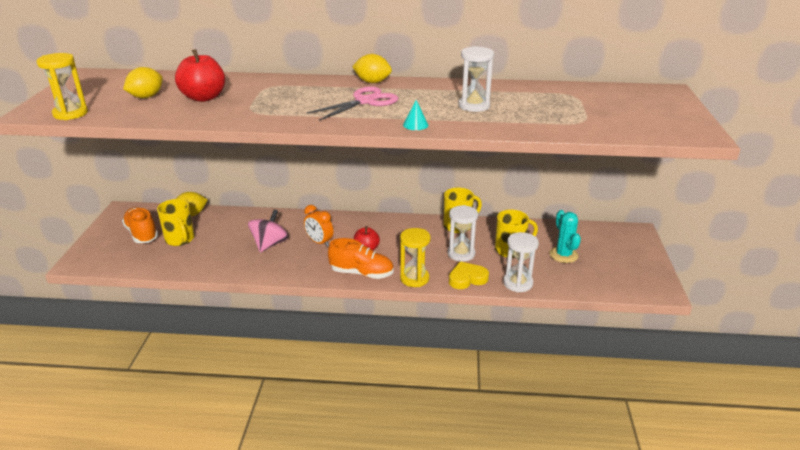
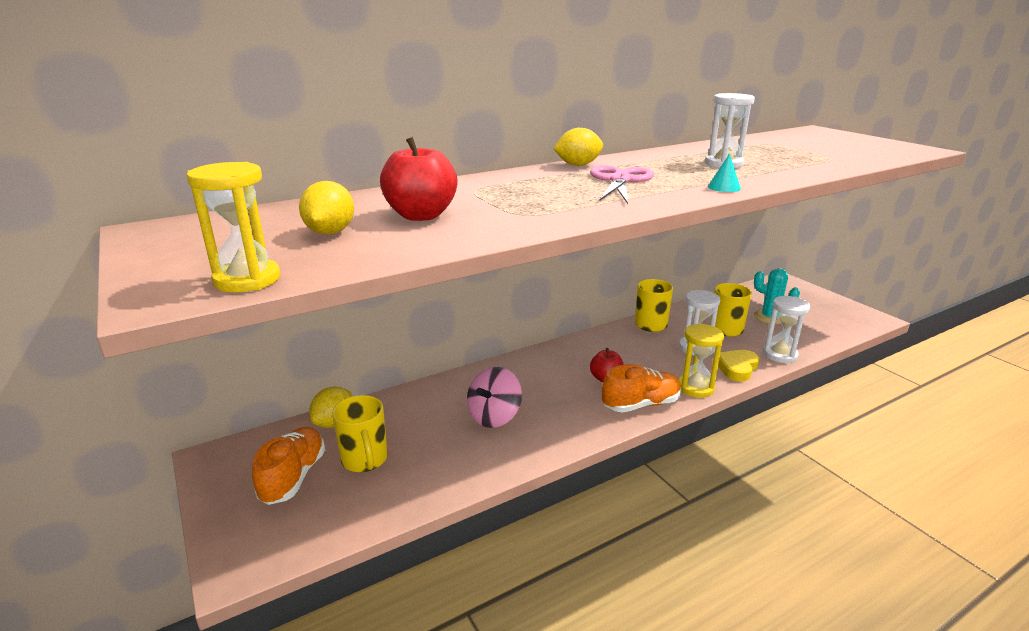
camera: 35 degrees left, 5 degrees down
(142, 234) = (293, 477): orange shoe -> orange shoe turned 75 degrees clockwise
(180, 239) = (365, 460): yellow mug -> yellow mug turned 45 degrees clockwise
(270, 244) = (494, 416): pink spinning top -> pink spinning top turned 135 degrees counterclockwise
(319, 242) = (547, 391): orange clock -> none

